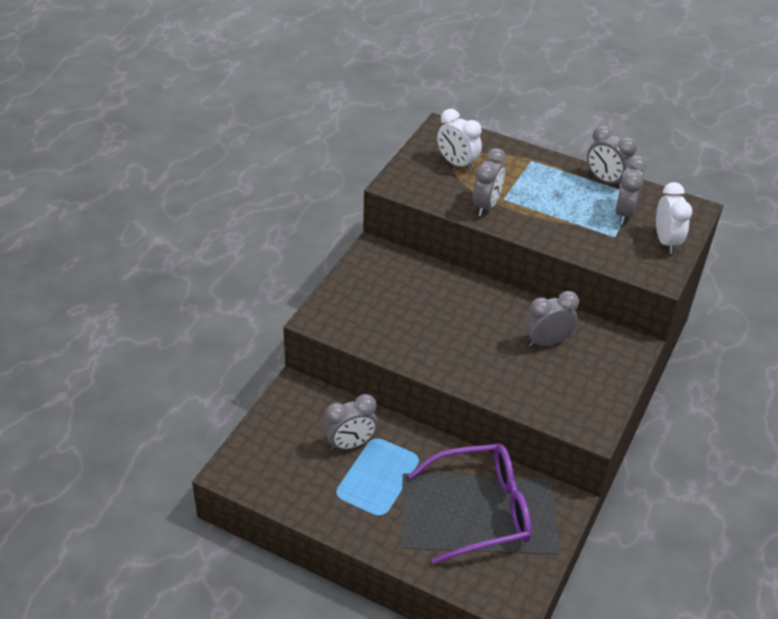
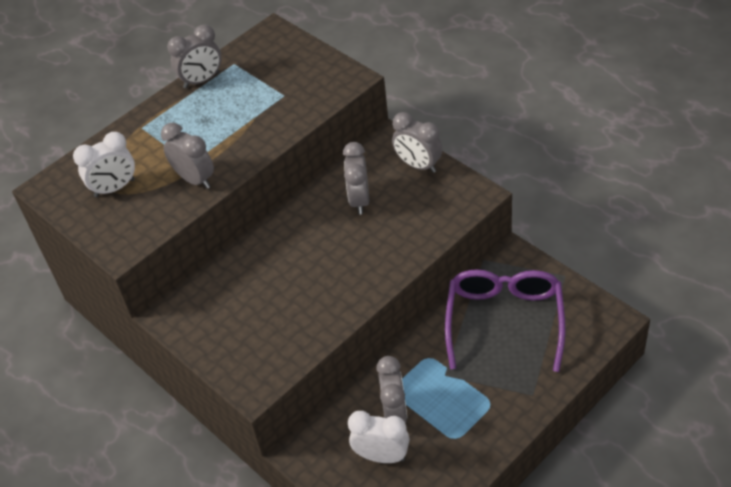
camera: 65 degrees left, 5 degrees up
(624, 213) = (255, 80): grey clock -> grey clock (418, 165)
(666, 241) = (306, 62): white clock -> white clock (381, 456)

